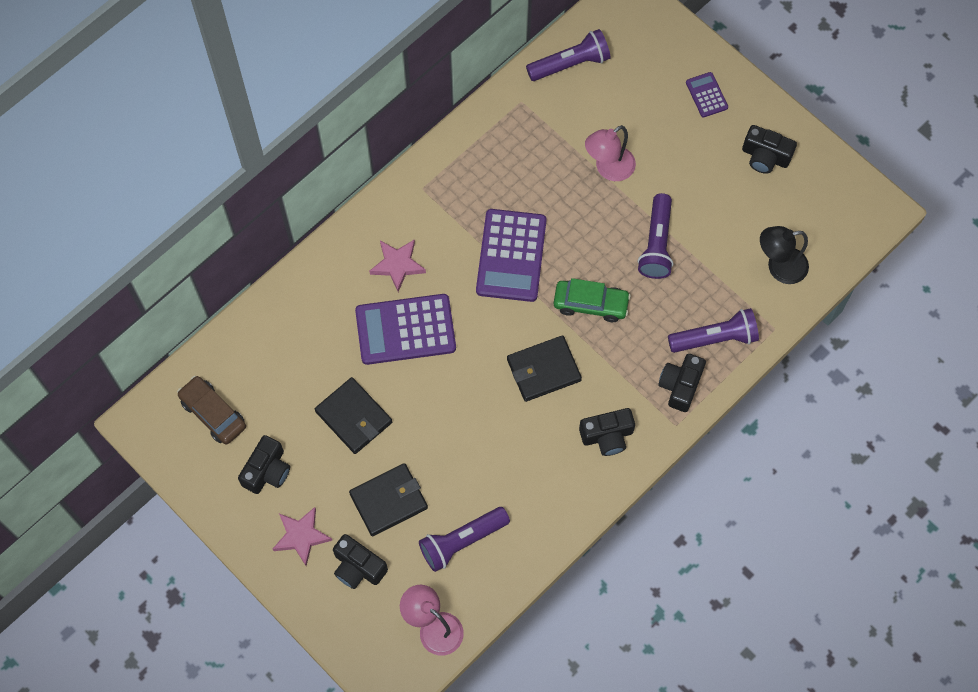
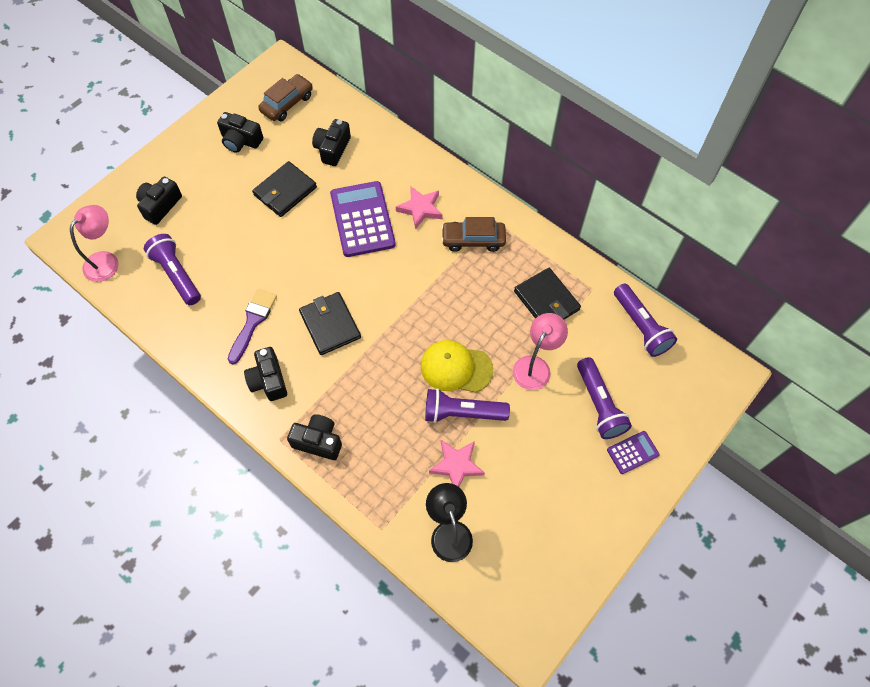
camera: 85 degrees right, 5 degrees down
(301, 536) = (187, 167): pink star -> pink star (456, 465)
(388, 501) = (214, 221): black wallet -> black wallet (546, 300)
(447, 213) = (473, 240): none -> brown car
(511, 256) = (437, 292): purple calculator -> none
(533, 453) = (253, 322): none -> purple brush
(591, 304) = (396, 359): green car -> none
(605, 245) = (456, 368): none -> yellow cap
(608, 169) = (535, 366): pink lamp -> pink lamp turned 75 degrees clockwise
(715, 338) = (368, 471): purple flashlight -> purple flashlight (599, 404)
(765, 156) = (572, 514): black camera -> black camera (332, 149)

